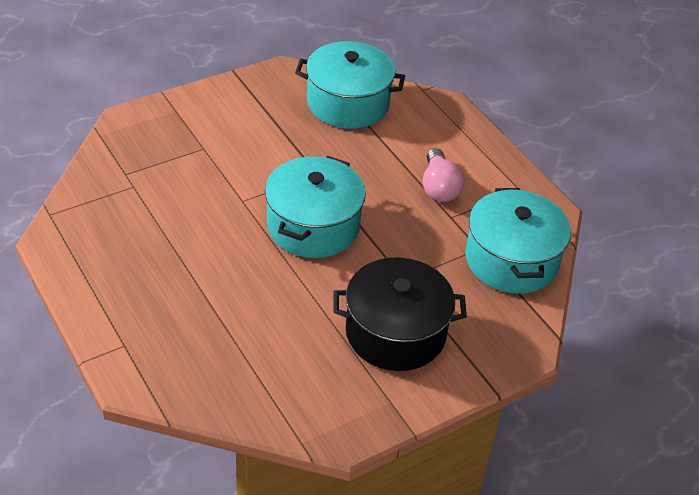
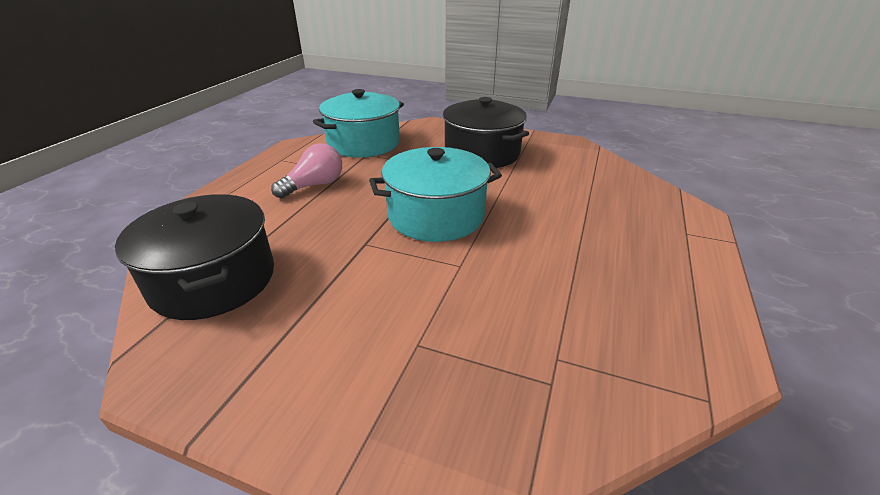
camera: 125 degrees left, 10 degrees down
(348, 103) = (213, 280): turquoise pot -> black pot

